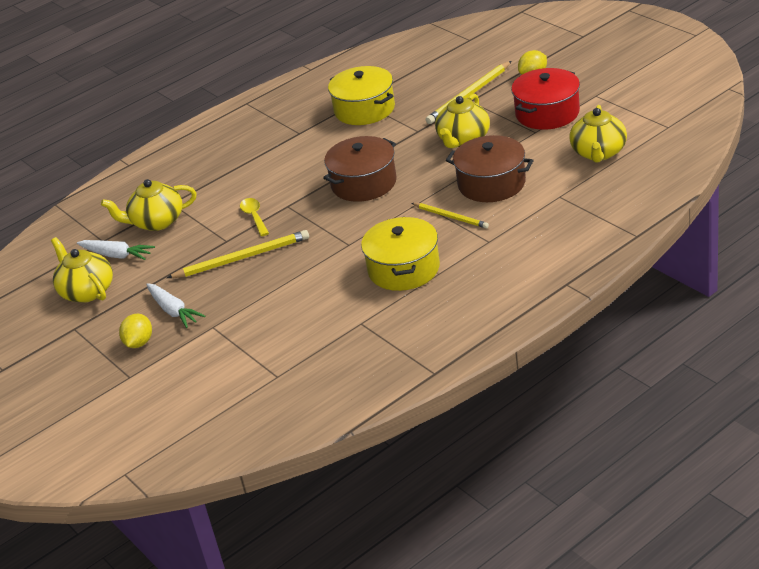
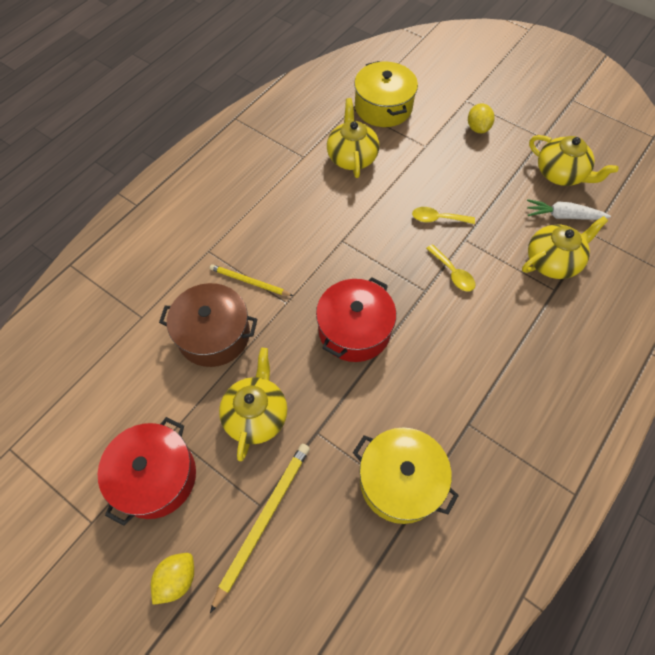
camera: 160 degrees right, 25 degrees up
(173, 311) = (468, 159): white carrot -> none
(242, 258) = (437, 219): yellow pencil -> yellow spoon
(364, 183) = (354, 330): brown pot -> red pot
(404, 269) = (281, 214): yellow pot -> yellow pot (383, 107)
(598, 153) = (96, 393): yellow teapot -> yellow teapot (352, 157)

